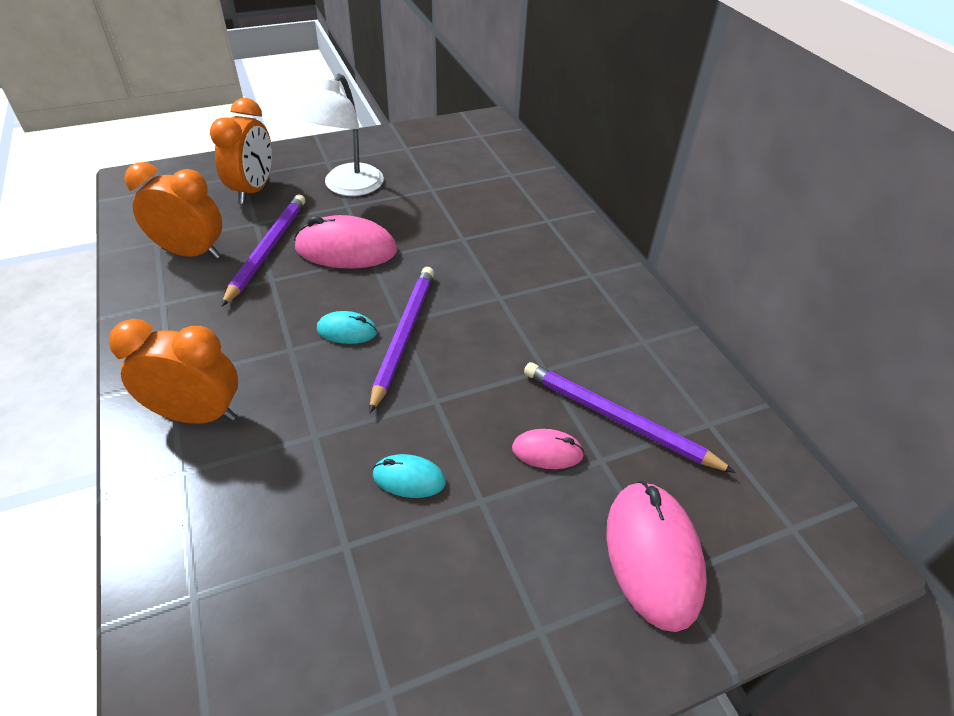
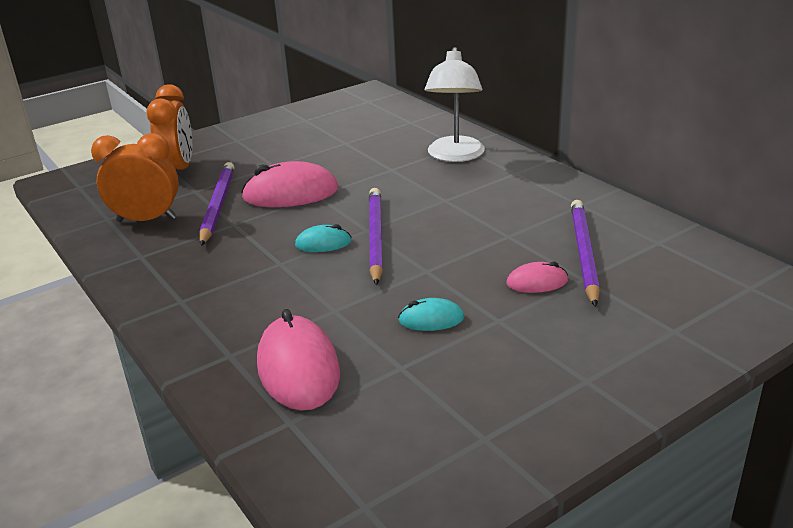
camera: 10 degrees left, 15 degrees down
(198, 415) = (221, 318): orange clock -> none
(348, 187) = (267, 154): white lamp -> white lamp (455, 156)
(617, 419) = (583, 253): purple pencil -> purple pencil turned 75 degrees clockwise
(653, 555) = (652, 322): pink mouse -> pink mouse (298, 368)

